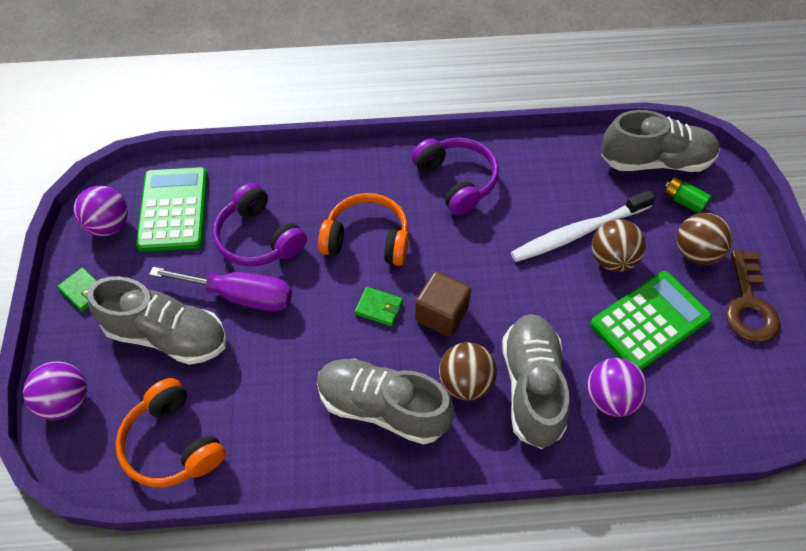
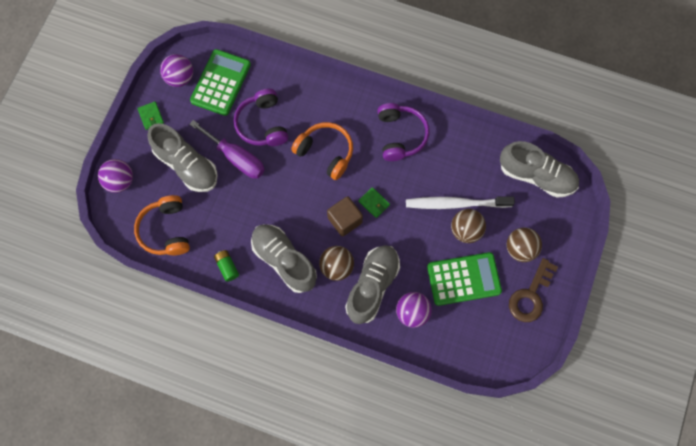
camera: 25 degrees right, 15 degrees up
(379, 308) = (311, 200): green wallet -> green wallet (374, 203)
(683, 201) = (536, 211): green battery -> green battery (227, 267)

